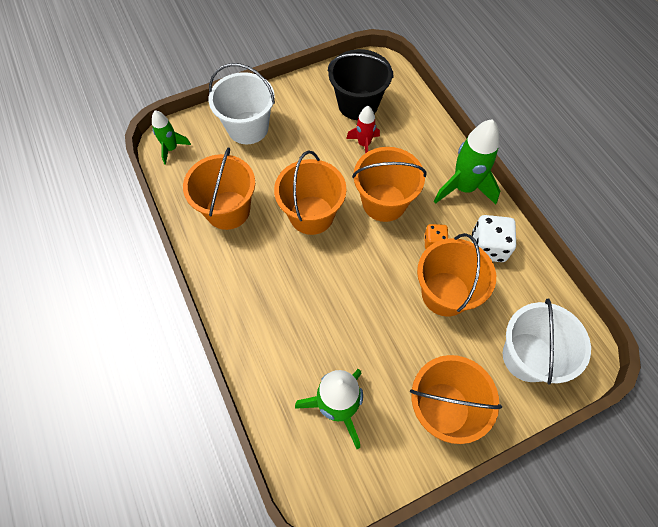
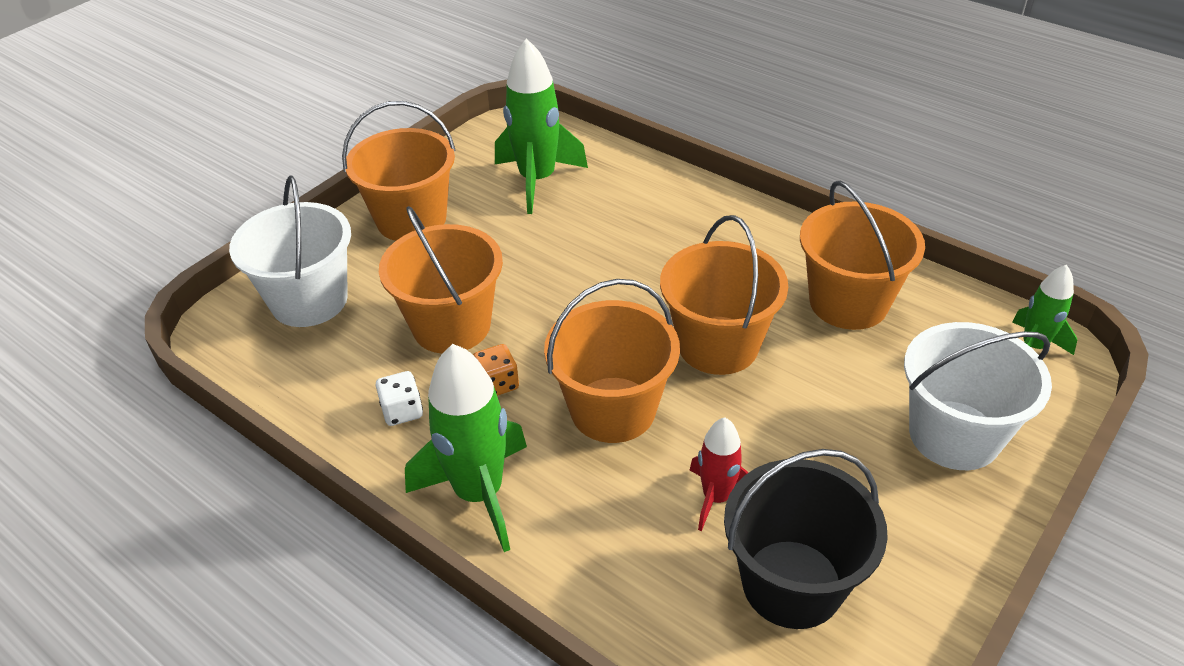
camera: 155 degrees right, 20 degrees down
(488, 247) = (402, 411): white dice -> white dice, size x0.58

